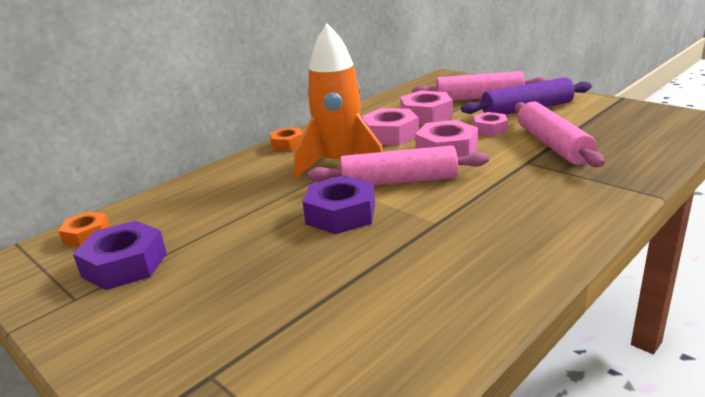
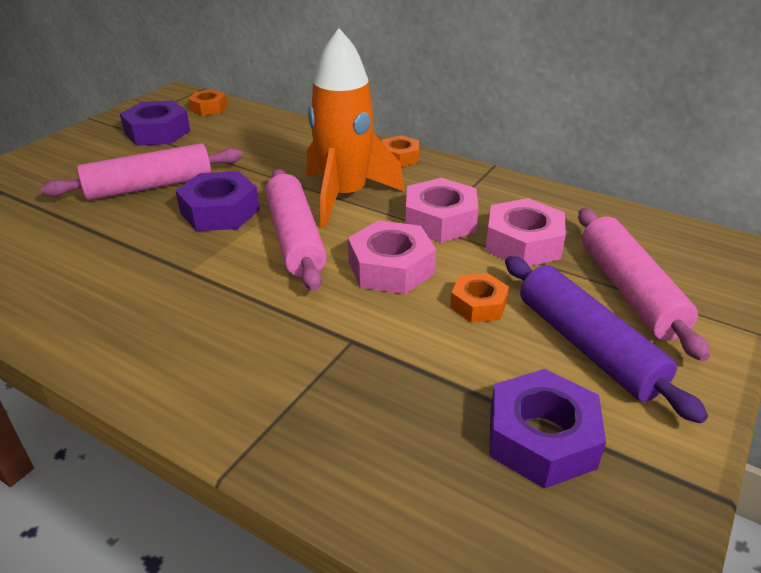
camera: 75 degrees right, 10 degrees up
(490, 129) = (478, 304): pink nut -> orange nut
(553, 145) = (421, 370): pink rolling pin -> pink rolling pin (149, 186)
(599, 122) = (541, 438): none -> purple nut

